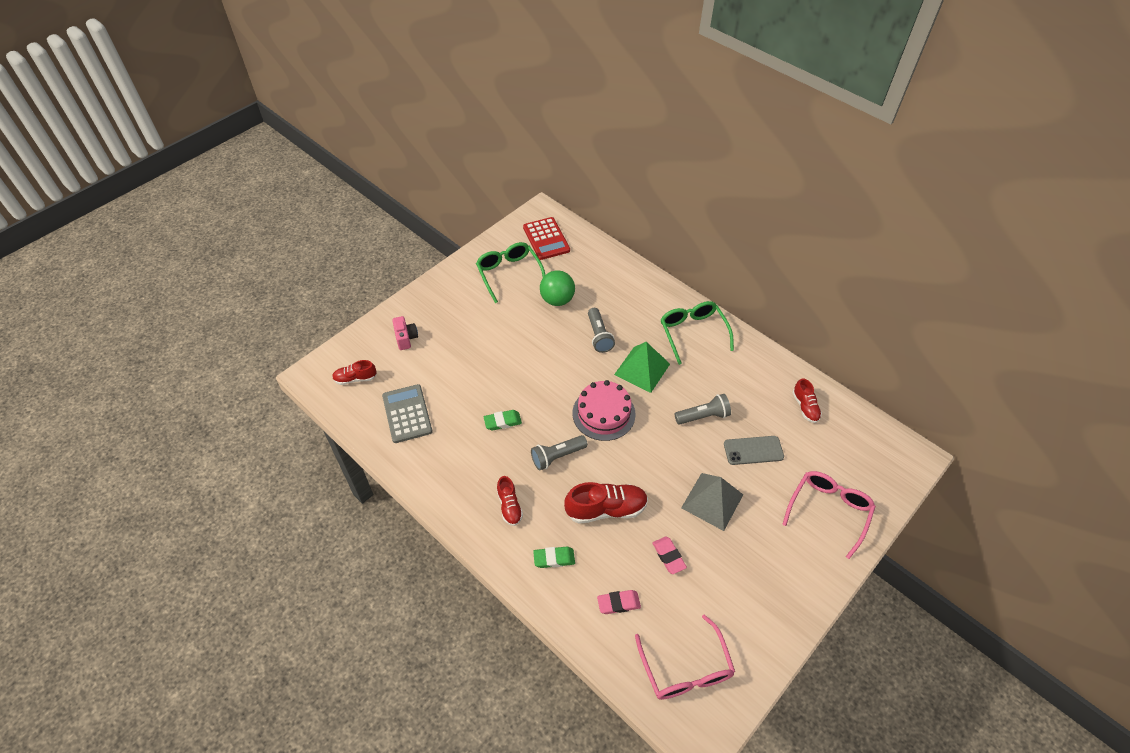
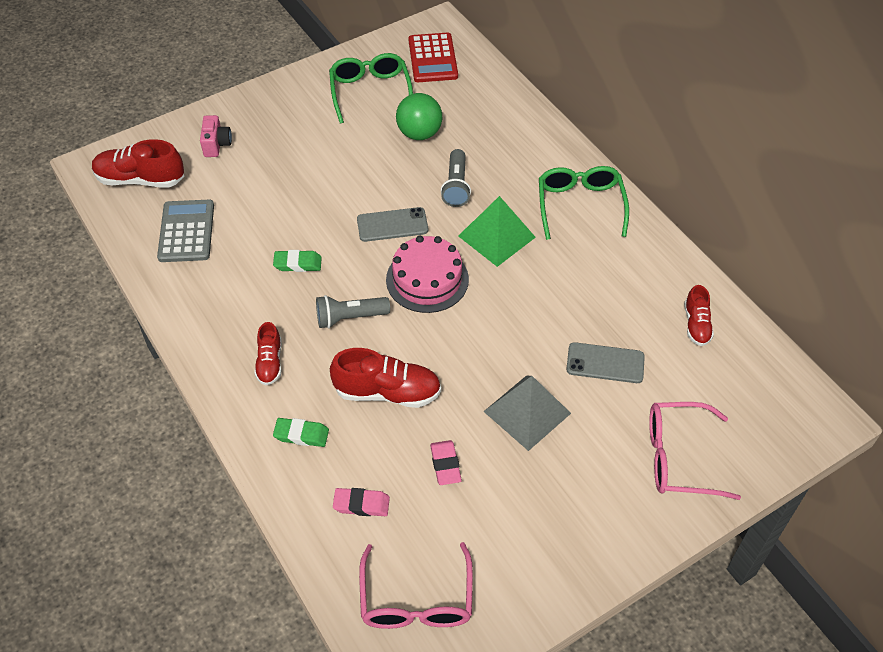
camera: 15 degrees right, 0 degrees up
(355, 378) = (140, 179): red shoe -> red shoe, size x1.70
(562, 376) = (392, 225): none -> grey phone
(703, 416) = (554, 308): grey flashlight -> none
(828, 510) = (678, 457): pink glasses -> pink glasses turned 135 degrees counterclockwise

